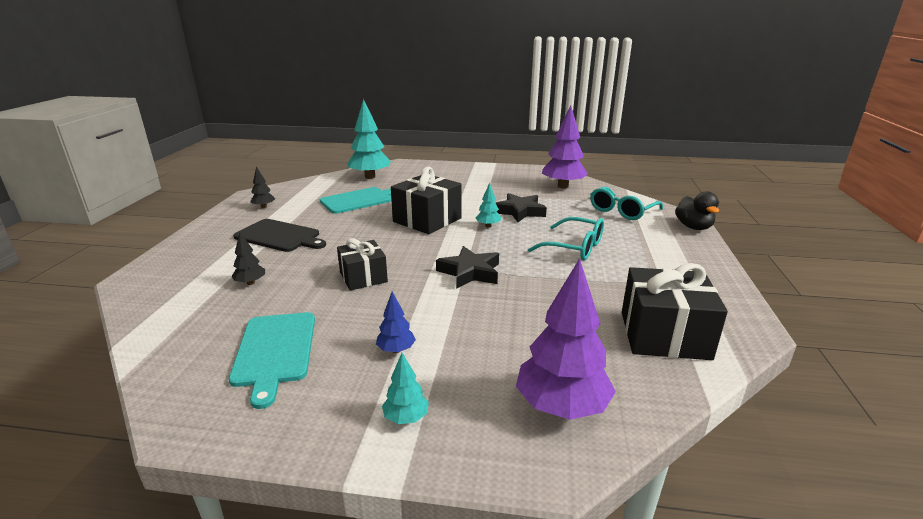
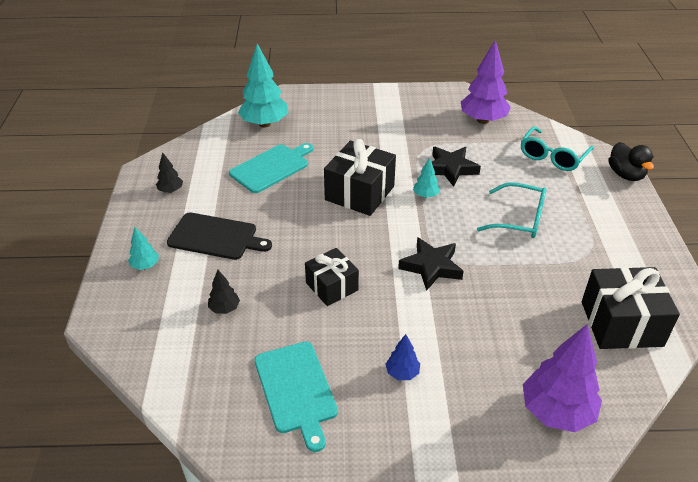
camera: 10 degrees left, 15 degrees up
(406, 418) = (440, 441): turquoise tree -> turquoise tree (145, 266)

